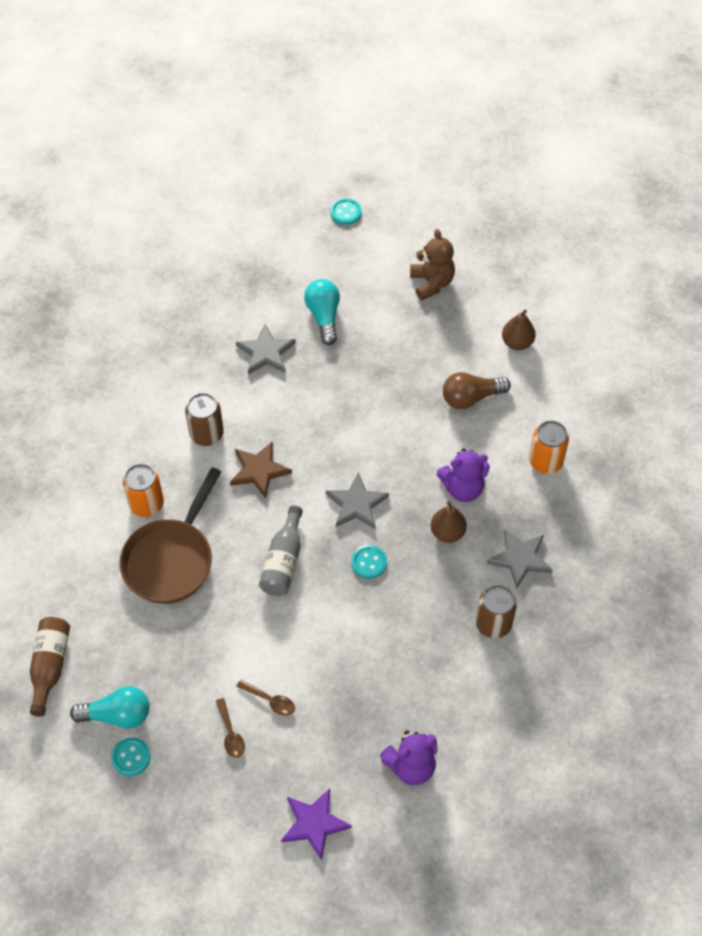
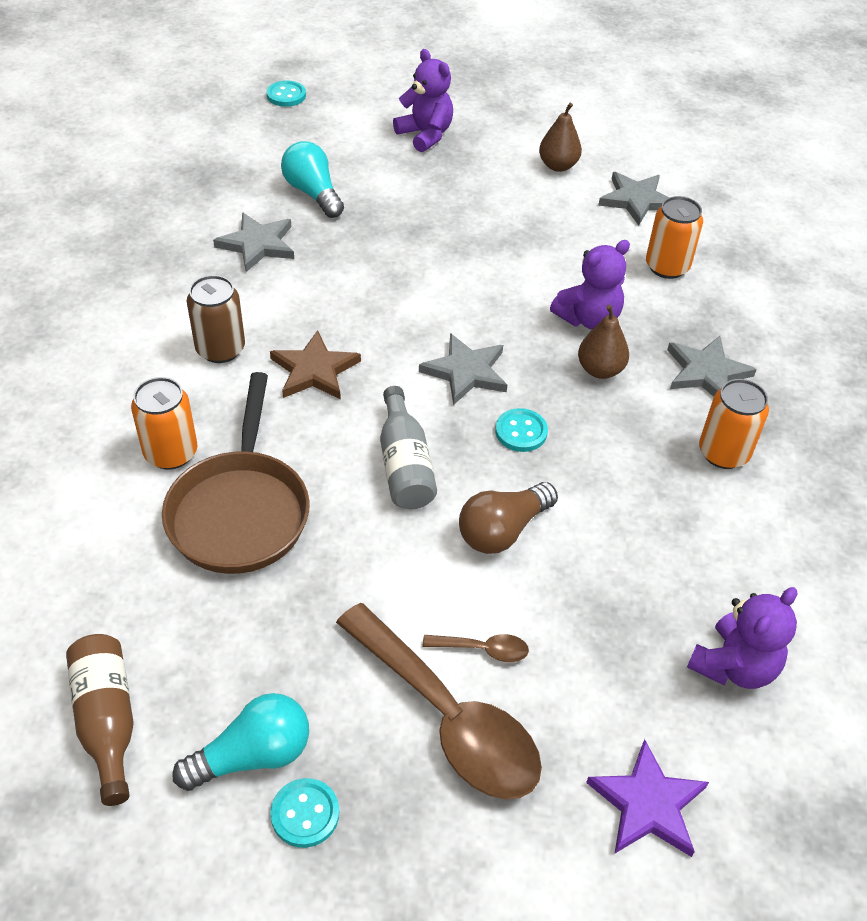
camera: 25 degrees left, 10 degrees down
(230, 734) = (448, 718): brown spoon -> brown spoon, size x2.46
(432, 283) = (425, 135): brown teddy bear -> purple teddy bear
(471, 397) = (539, 228): brown light bulb -> brown light bulb (502, 530)
(493, 623) = (723, 453): brown can -> orange can
(558, 393) = (636, 200): none -> grey star

